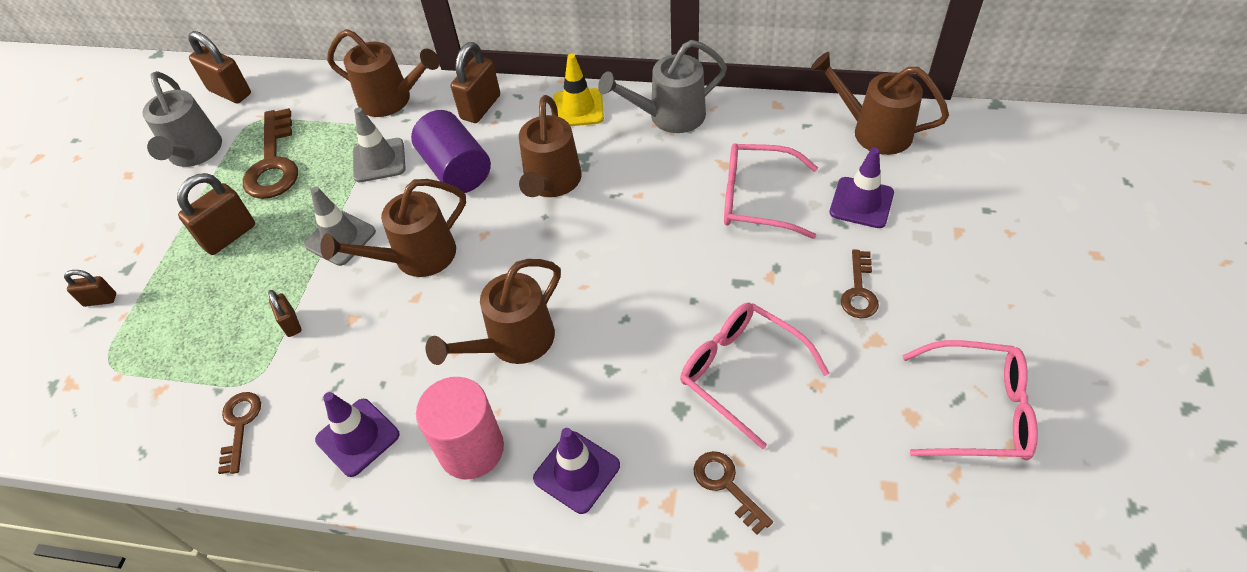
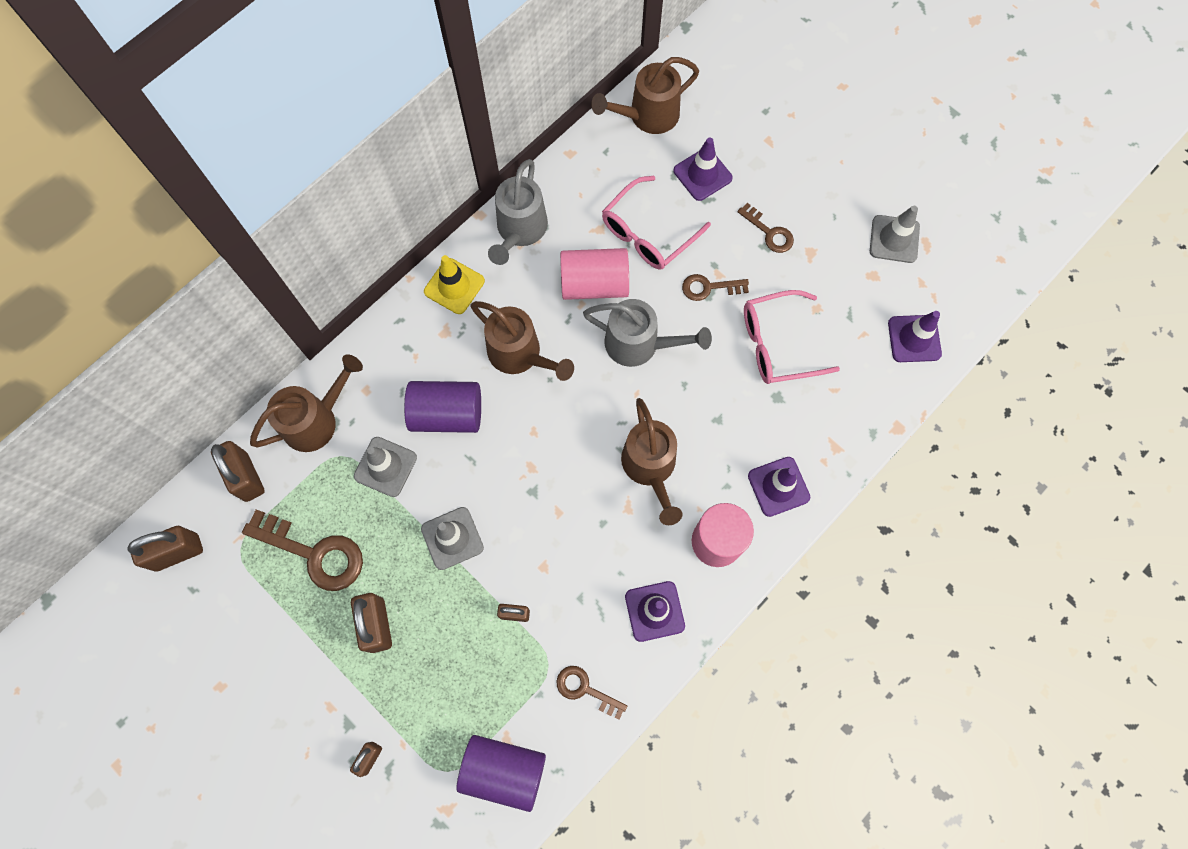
camera: 60 degrees left, 20 degrees up
(125, 406) = (504, 770): none -> purple cylinder
(194, 154) = (242, 616): grey watering can -> grey watering can (640, 344)
(415, 258) = (519, 492): brown watering can -> none
(480, 107) = (388, 356): brown padlock -> brown padlock (246, 477)
(667, 192) = (594, 284): none -> pink cylinder
(726, 486) = (846, 407): brown key -> brown key (709, 287)
(877, 508) = (914, 338): none -> purple traffic cone
(978, 411) = (894, 239): pink glasses -> grey traffic cone

